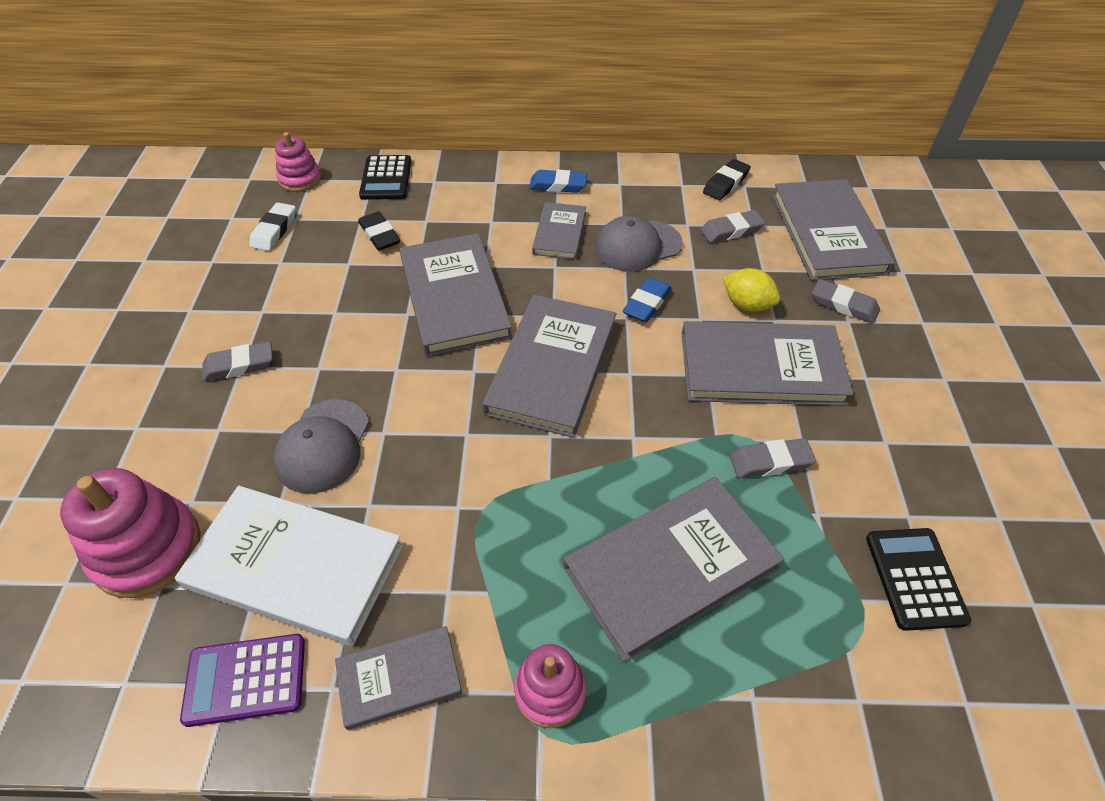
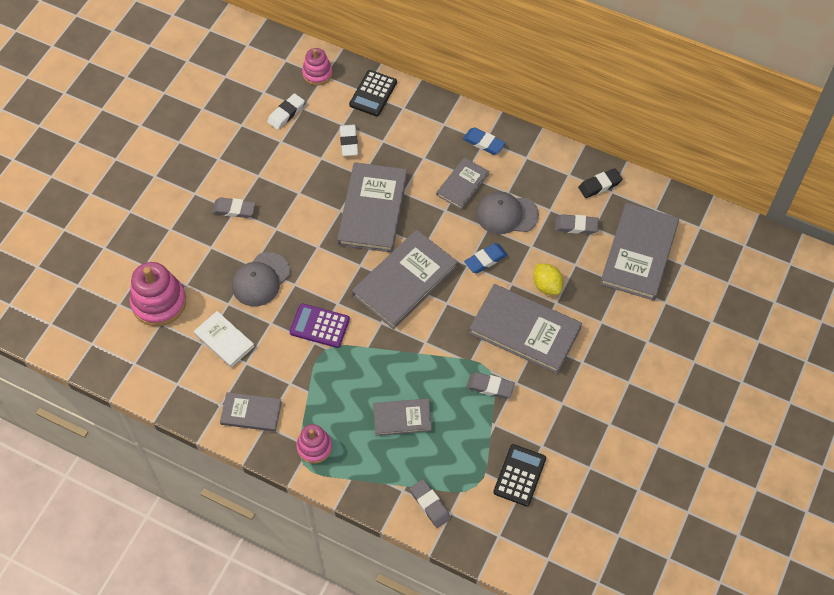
camera: 25 degrees right, 10 degrees up
(245, 680) = (185, 384): purple calculator -> purple calculator (319, 326)
(295, 566) = (224, 340): white book -> white book, size x0.56
(379, 235) = (349, 142): black eraser -> white eraser
(671, 568) = (402, 418): grey book -> grey book, size x0.56
(844, 305) = (607, 310): grey eraser -> grey eraser (430, 504)

